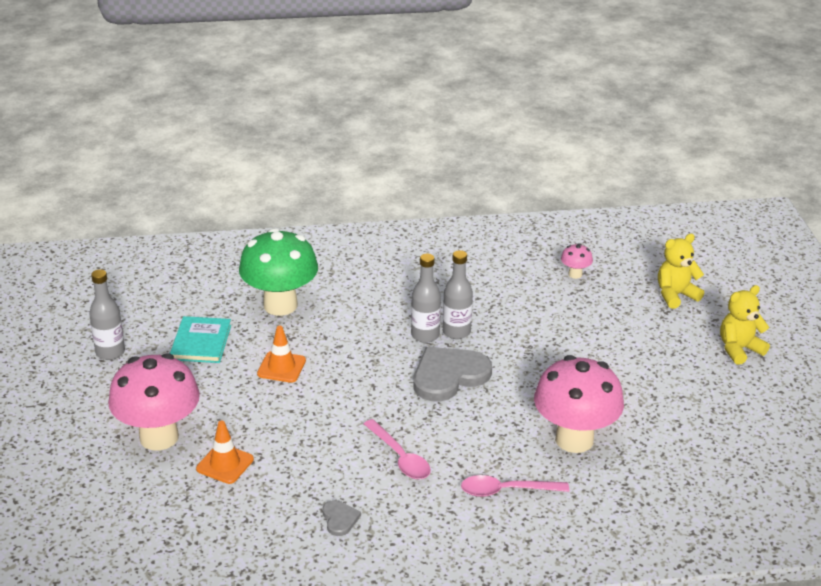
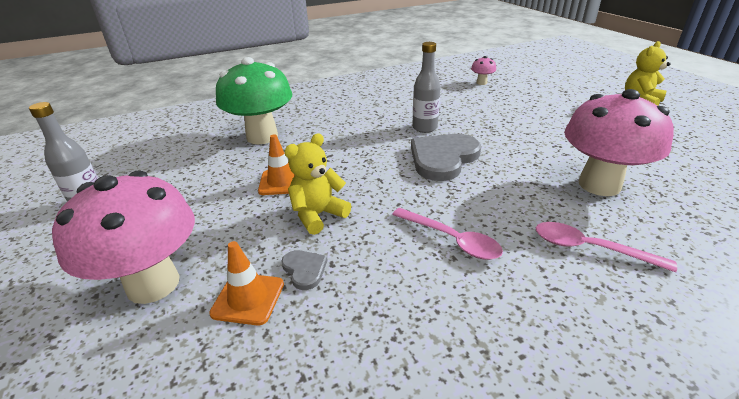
camera: 15 degrees left, 0 degrees up
(201, 342) = (192, 177): turquoise book -> none
(339, 519) = (431, 337): grey heart -> grey heart (304, 270)
(425, 335) = (400, 134): grey bottle -> none
(506, 490) = (589, 248): pink spoon -> pink spoon turned 45 degrees clockwise
(675, 295) = (560, 82): yellow teddy bear -> yellow teddy bear (318, 215)

